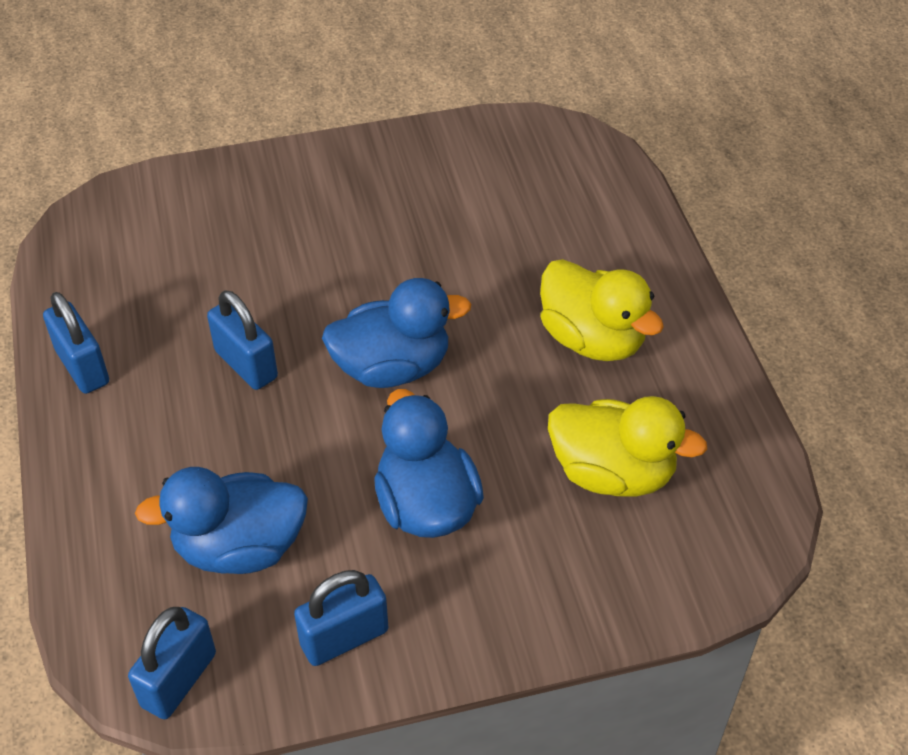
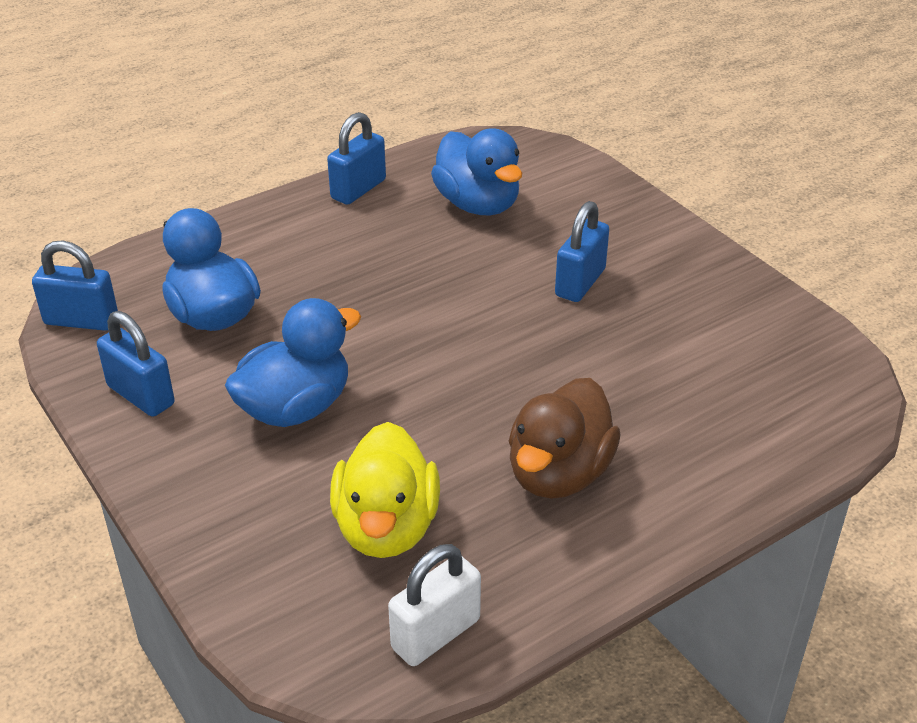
camera: 70 degrees right, 10 degrees down
(246, 364) = (403, 265): blue padlock -> blue padlock (580, 283)
(392, 367) = (445, 347): blue duck -> blue duck (478, 204)
(592, 339) = (559, 474): yellow duck -> brown duck
(741, 470) = (436, 634): none -> white padlock

